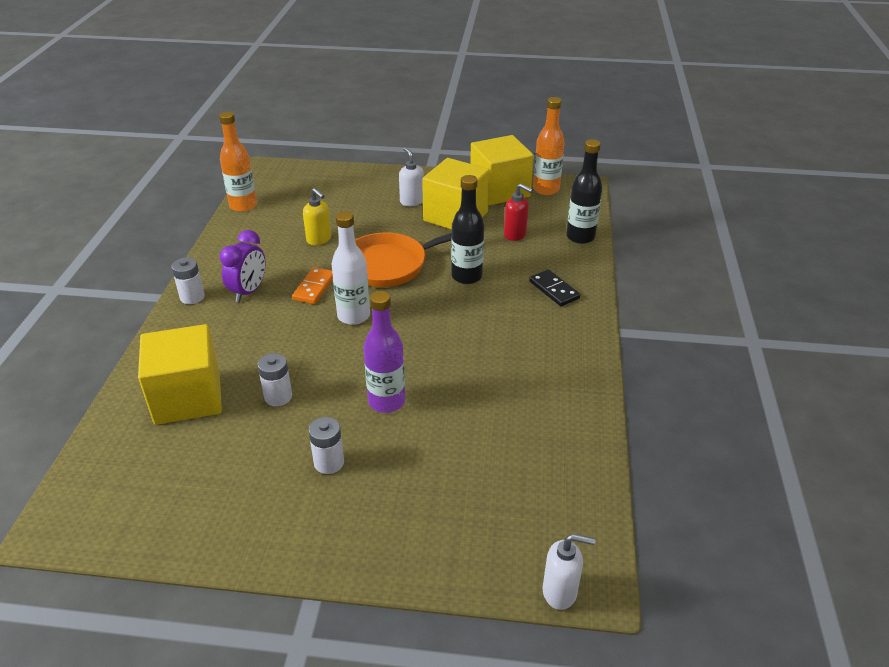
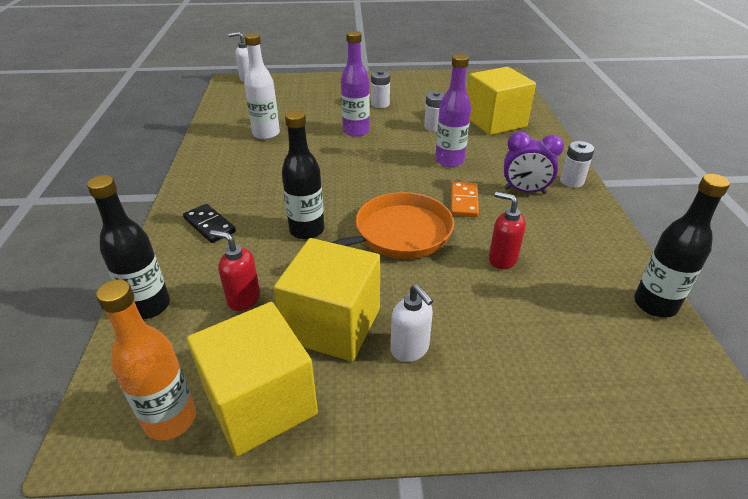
camera: 170 degrees right, 0 degrees up
(243, 206) = (655, 304): orange bottle -> black bottle
(248, 292) = (525, 191): purple clock -> purple clock turned 90 degrees counterclockwise
(296, 337) = (449, 161): none -> purple bottle
(319, 239) = (502, 259): yellow soap dispenser -> red soap dispenser
(353, 316) = (409, 180): white bottle -> white bottle (266, 134)

